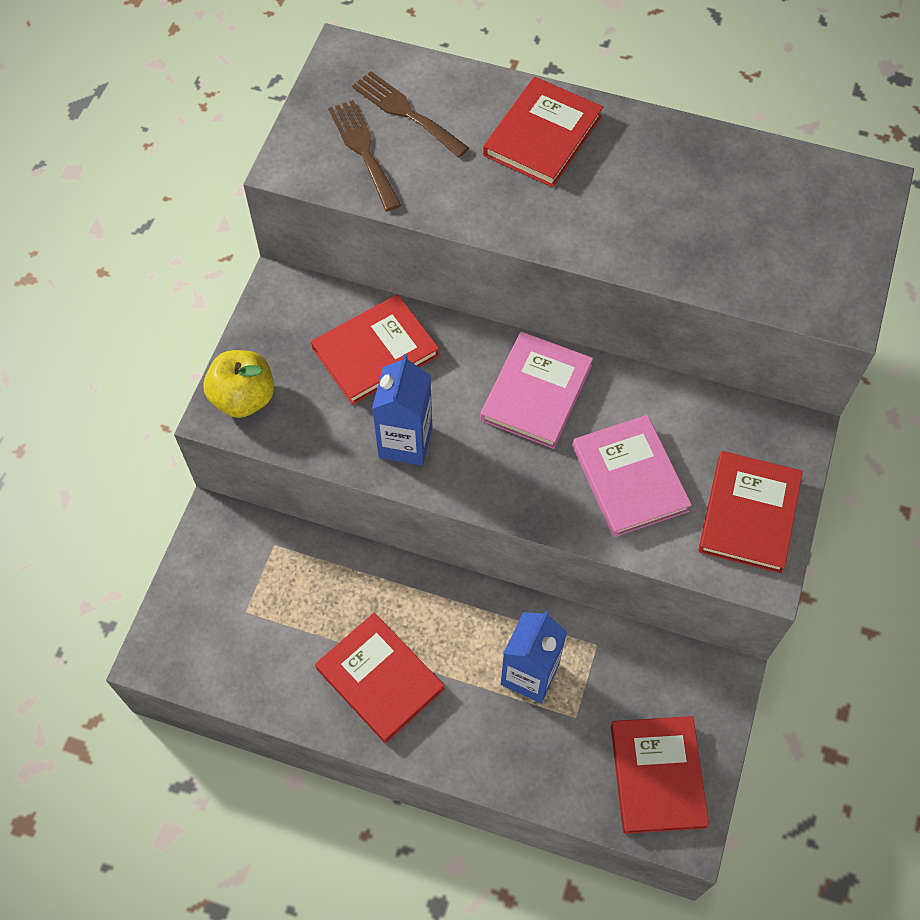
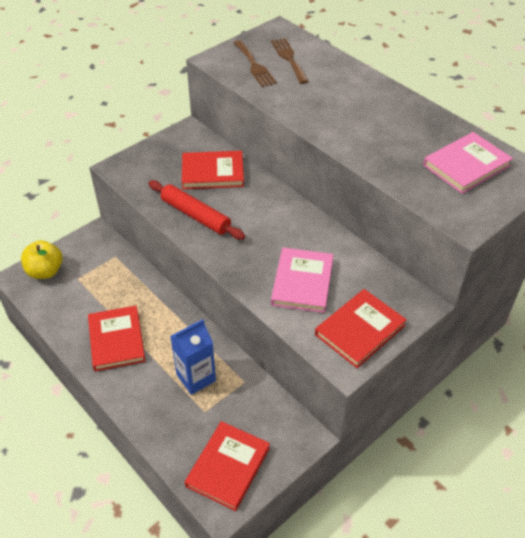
camera: 30 degrees right, 15 degrees down
(243, 398) = (133, 165): yellow apple -> yellow apple (45, 271)
(363, 151) = (254, 66): brown fork -> brown fork turned 150 degrees clockwise
(405, 442) = (195, 215): blue carton -> red rolling pin
(536, 392) = (282, 222): pink book -> pink book (466, 165)
(542, 136) = (352, 90): red book -> none

